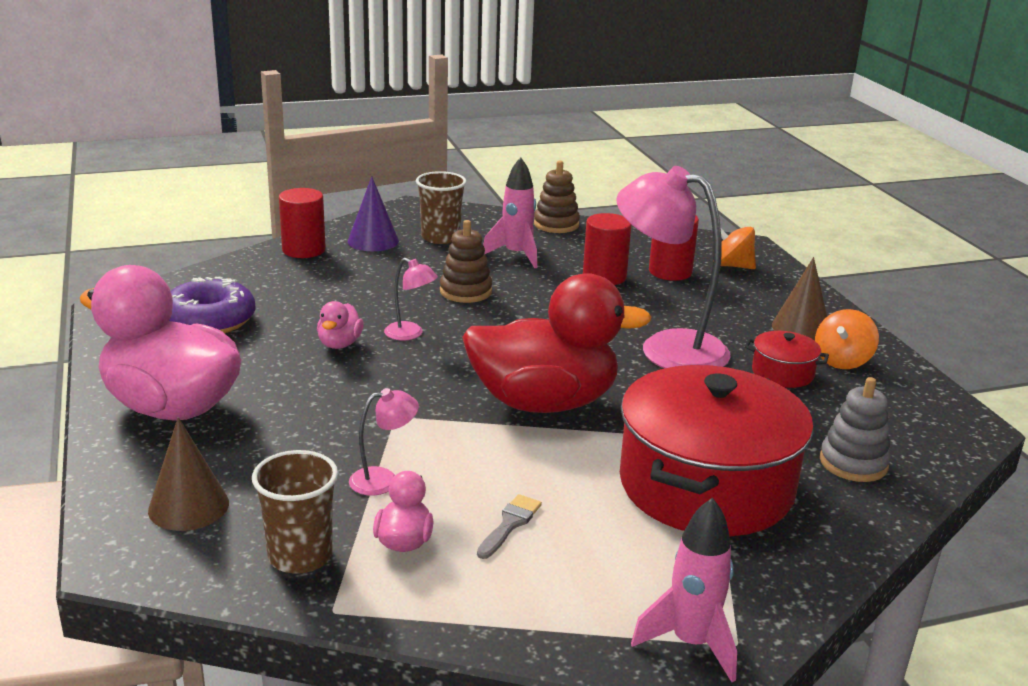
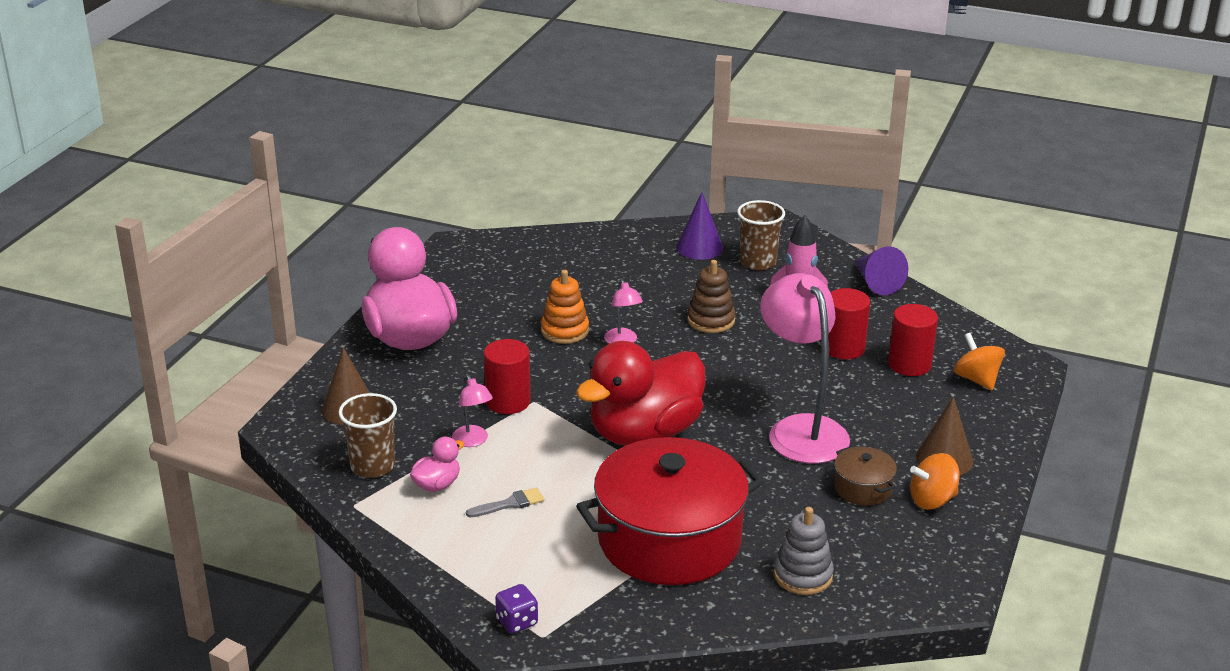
camera: 40 degrees right, 5 degrees up
(210, 320) = (502, 278): purple donut -> none
(303, 250) = (636, 238): red cylinder -> red cylinder (508, 401)
(340, 344) = (565, 331): pink duck -> orange stacking toy
(383, 479) = (473, 441): pink lamp -> pink lamp turned 45 degrees clockwise
(544, 403) = (644, 433): red duck -> red duck turned 105 degrees clockwise
(556, 224) = (876, 282): brown stacking toy -> purple cone
(691, 643) = (517, 622): pink rocket -> purple dice
(782, 373) = (863, 488): red pot -> brown pot

